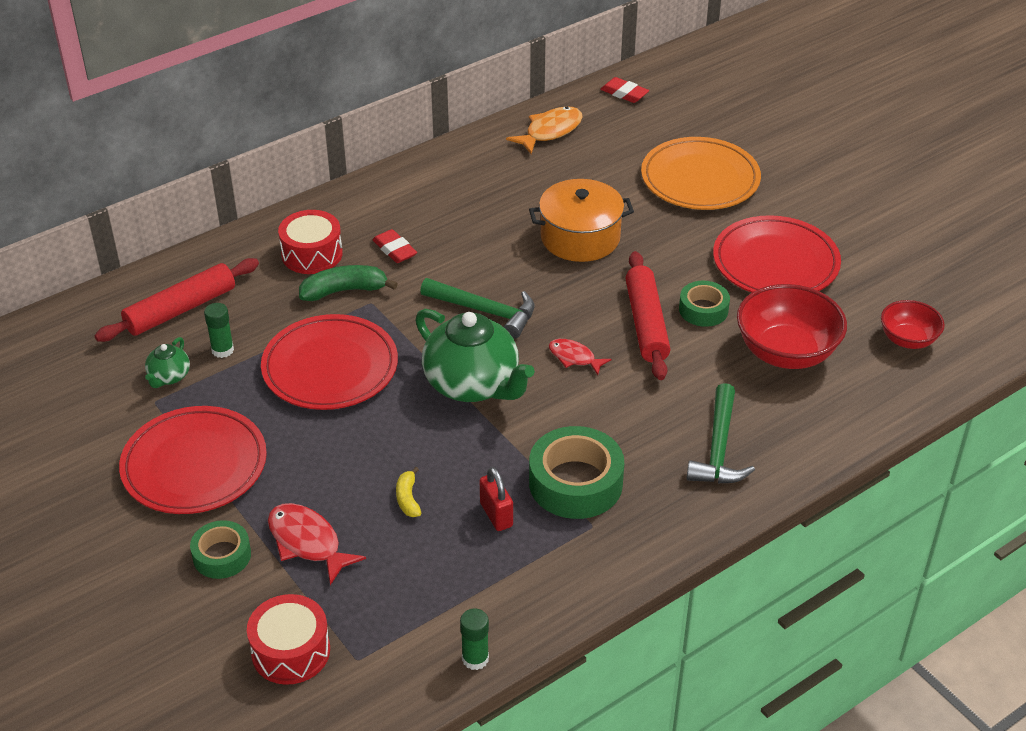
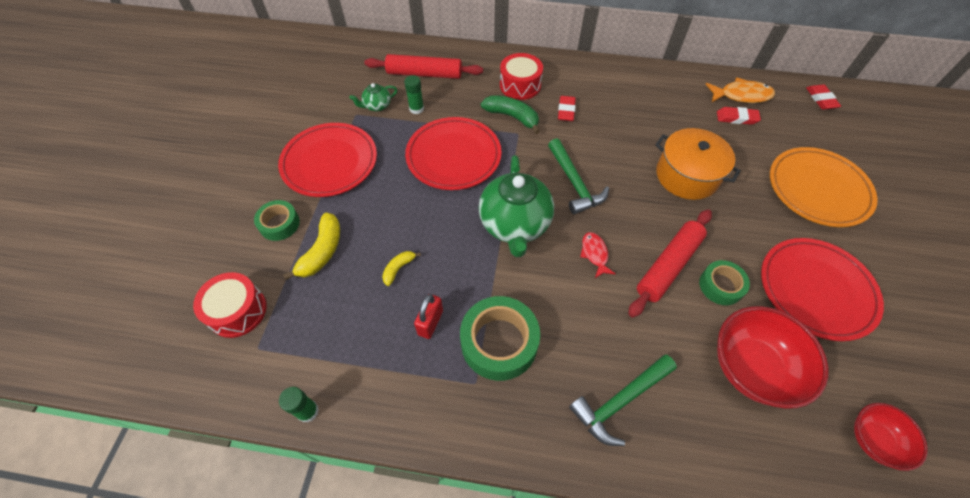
camera: 45 degrees right, 15 degrees up
(307, 542) = (322, 251): red fish -> yellow banana
(568, 156) = (736, 118): none -> red eraser

